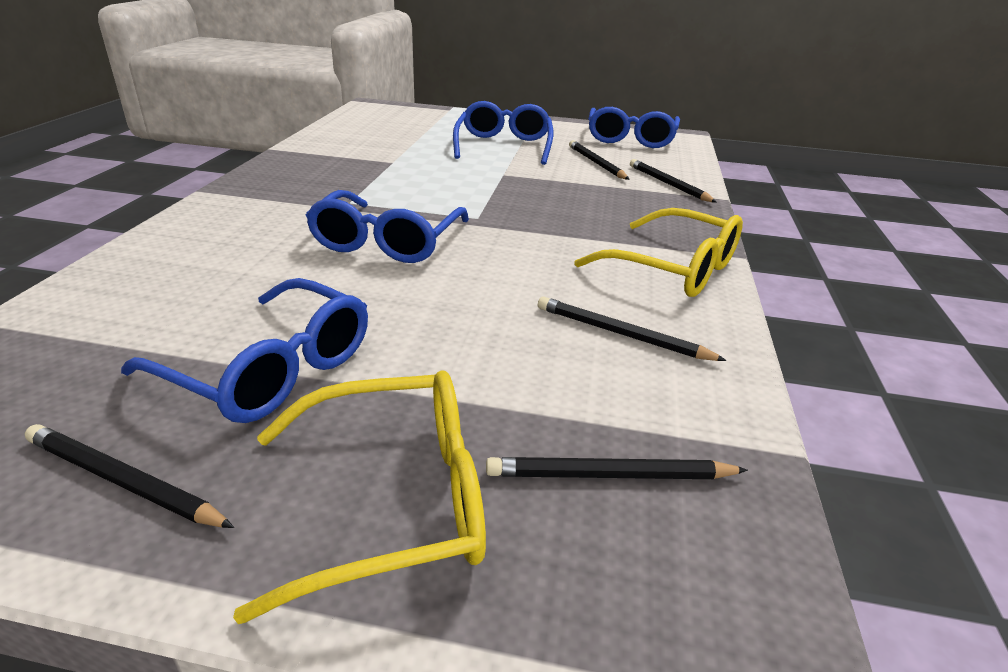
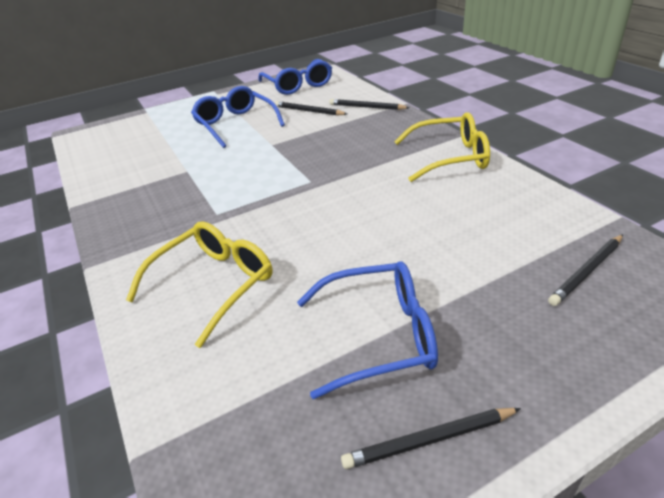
camera: 35 degrees left, 5 degrees up
(387, 242) = (291, 225): blue glasses -> none
(394, 500) = (543, 345): yellow glasses -> yellow glasses (214, 284)
(622, 334) = (487, 205): black pencil -> none

